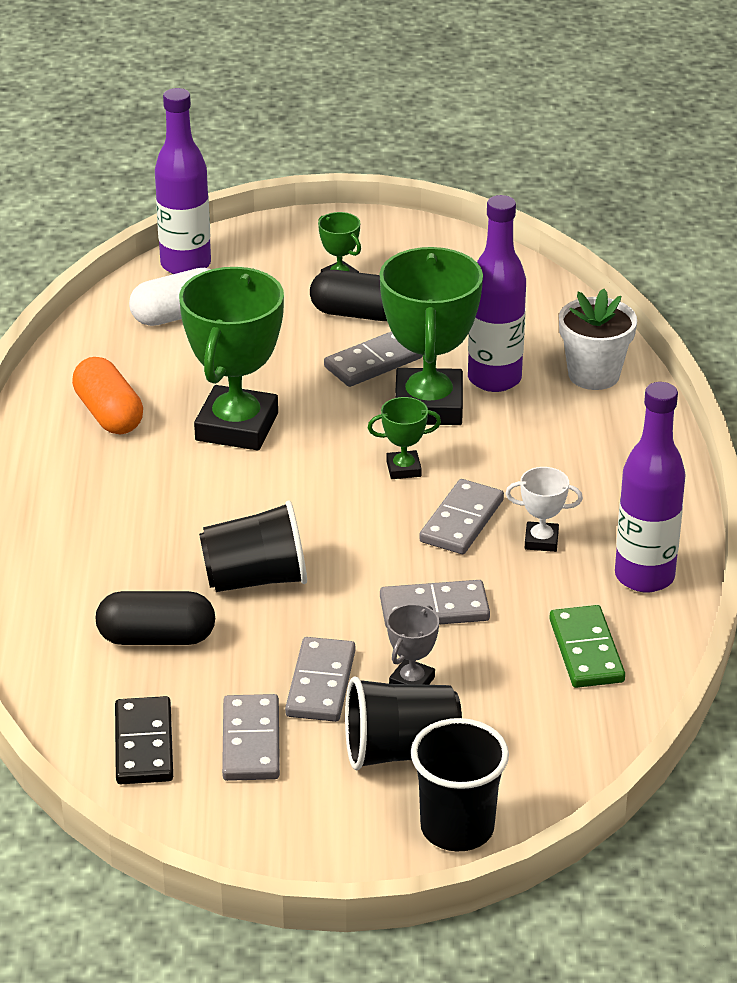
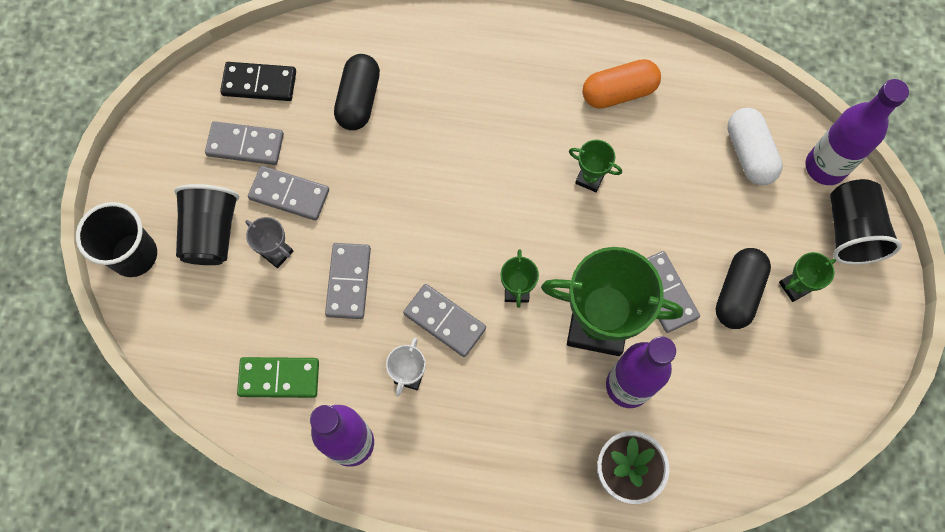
camera: 100 degrees right, 35 degrees up
(237, 427) = (590, 178): green trophy -> green trophy, size x0.45
(255, 579) = (406, 168): black cup -> black cup (850, 231)

